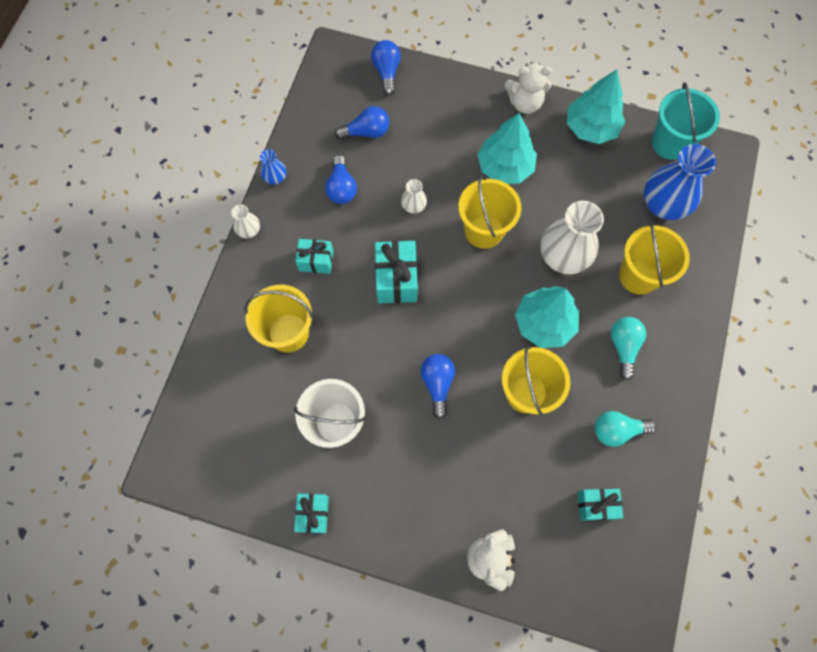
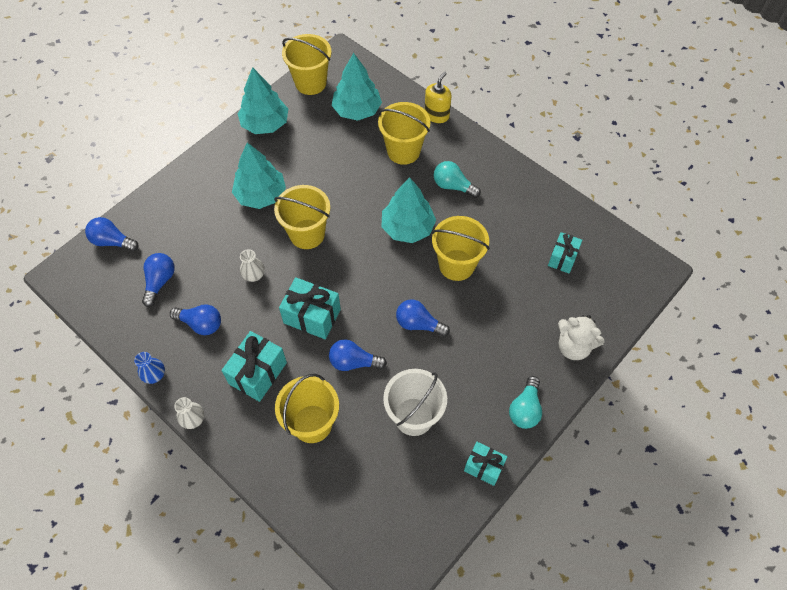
camera: 65 degrees left, 10 degrees down
(316, 261) = (258, 373): turquoise gift -> turquoise gift, size x1.55
(366, 340) = (353, 362): none -> blue light bulb
(525, 103) = (213, 156): white teddy bear -> none
(563, 257) = (361, 191): white vase -> none
(617, 430) = (513, 219): turquoise light bulb -> turquoise light bulb (525, 409)
(663, 205) = (357, 110): blue vase -> turquoise tree
(670, 143) = (310, 83): turquoise bucket -> yellow bucket
(709, 288) = (436, 115): none -> yellow soap dispenser

